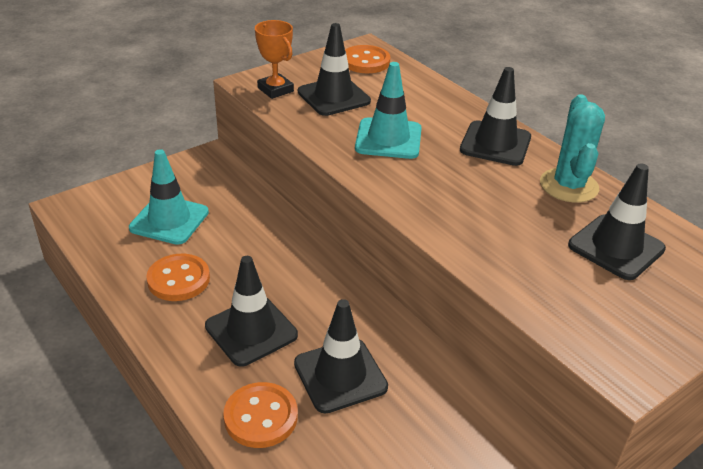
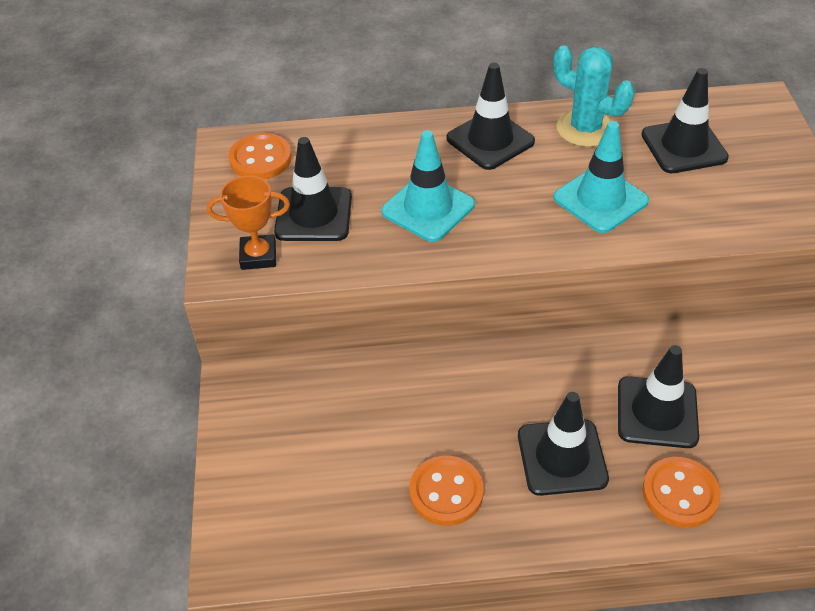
camera: 55 degrees left, 10 degrees up
(169, 220) = (334, 465): turquoise traffic cone -> turquoise traffic cone (600, 199)

